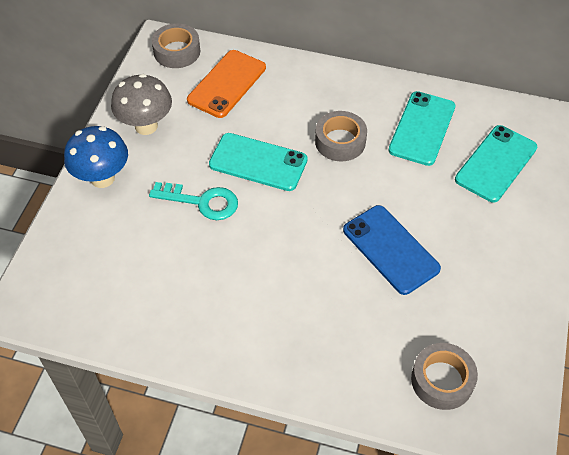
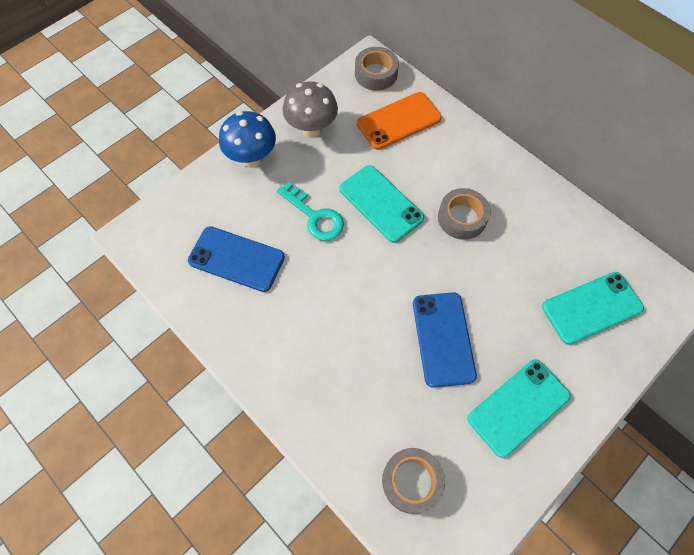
camera: 30 degrees right, 10 degrees up
(149, 276) = (236, 259): none -> blue phone
(422, 128) = (543, 240): turquoise phone -> turquoise phone (518, 407)

